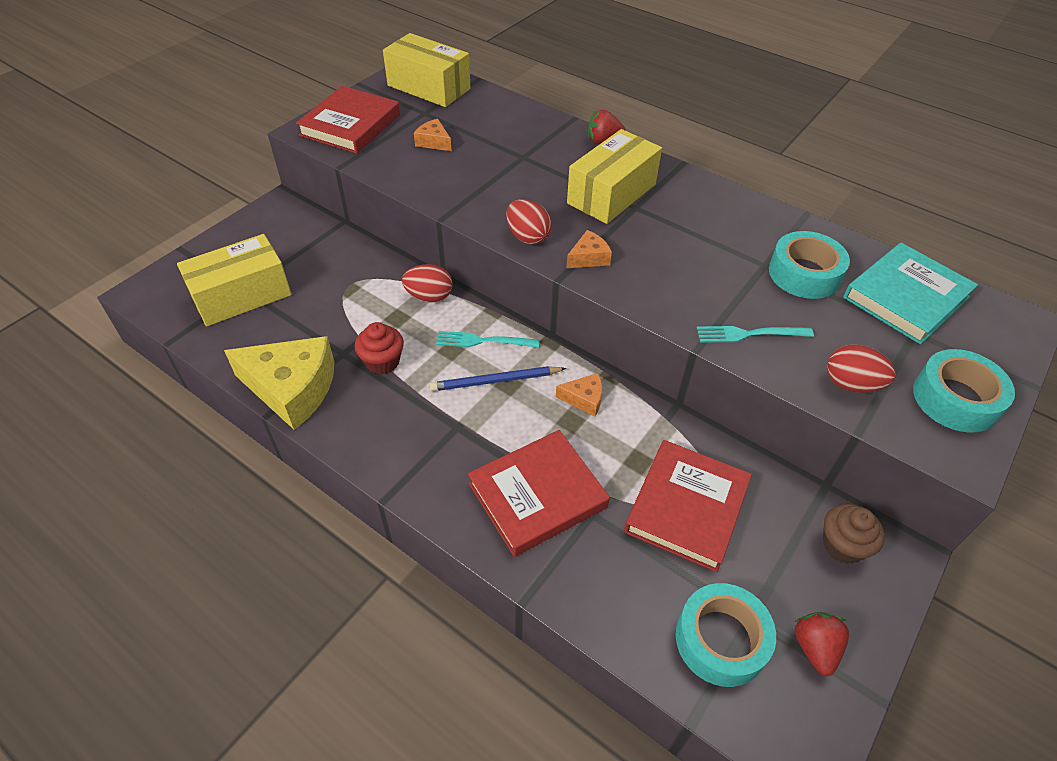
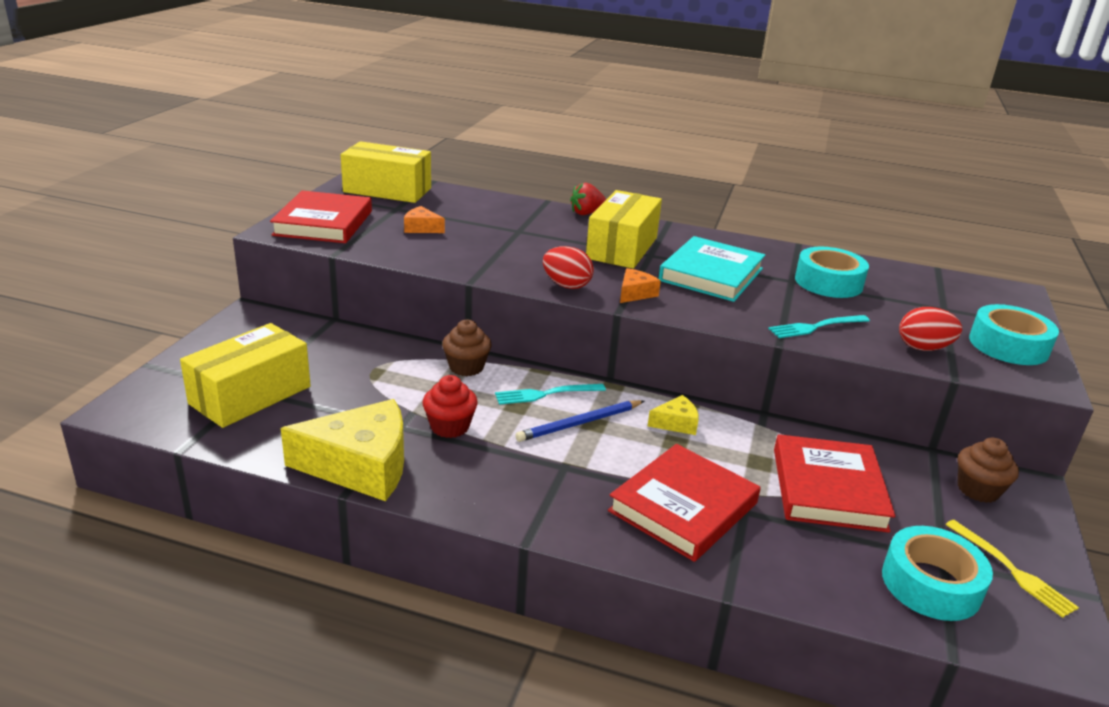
camera: 20 degrees left, 20 degrees down
(429, 296) = (466, 367): red egg -> brown cupcake
(584, 399) = (676, 423): orange cheese -> yellow cheese
(815, 647) = (1012, 570): red strawberry -> yellow fork
(906, 297) = (919, 287): turquoise book -> turquoise book (711, 274)

